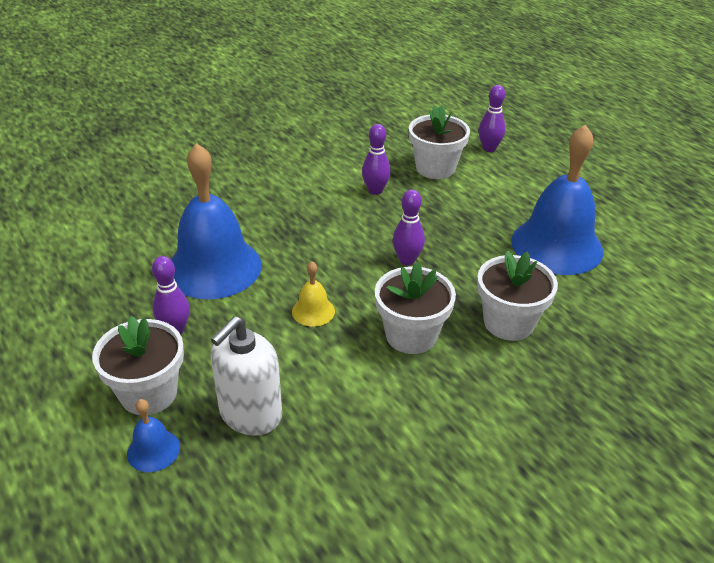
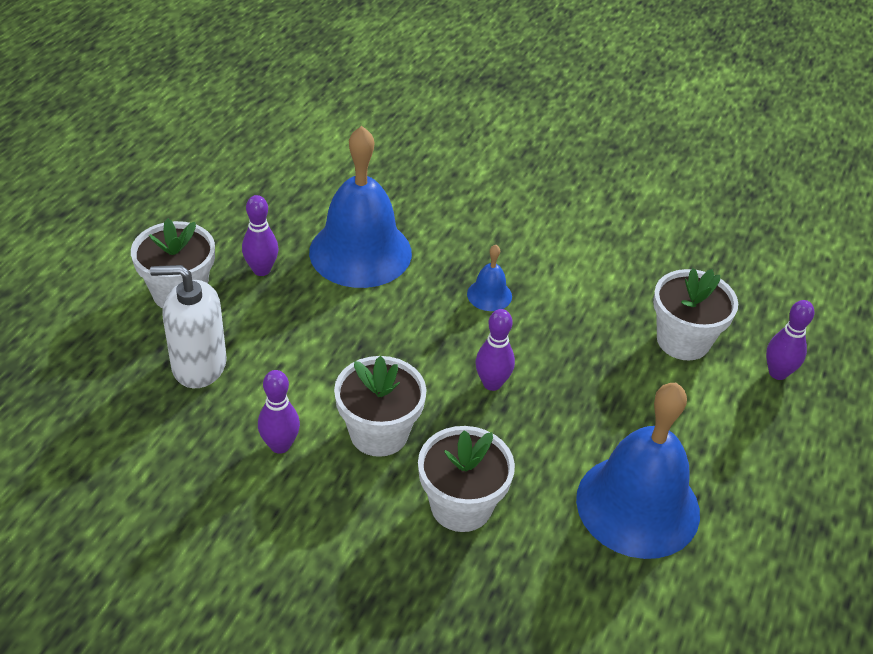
camera: 55 degrees right, 5 degrees up
(153, 450) = (123, 327): blue bell -> blue bell (489, 295)
(313, 311) = (356, 347): yellow bell -> none
(375, 190) = (588, 309): purple bowling pin -> purple bowling pin (280, 445)

